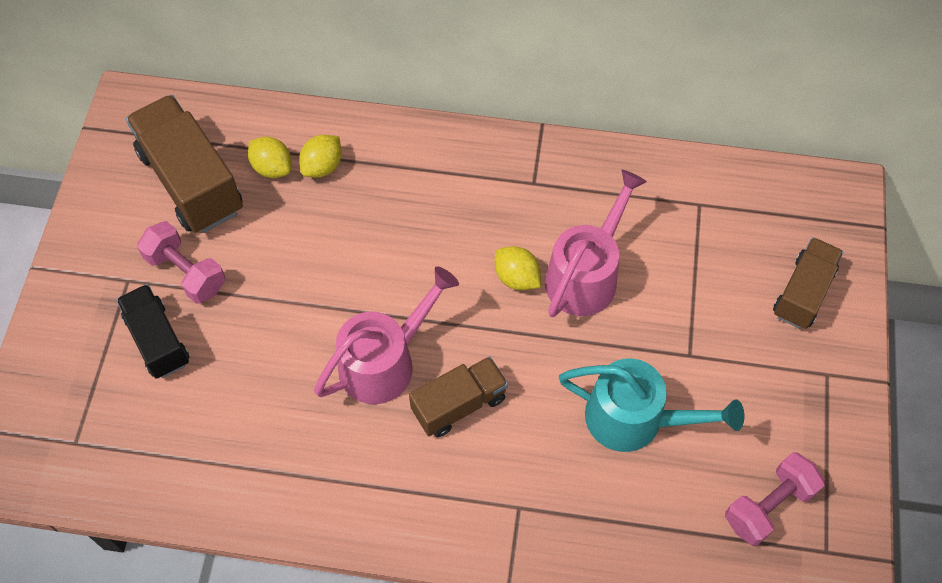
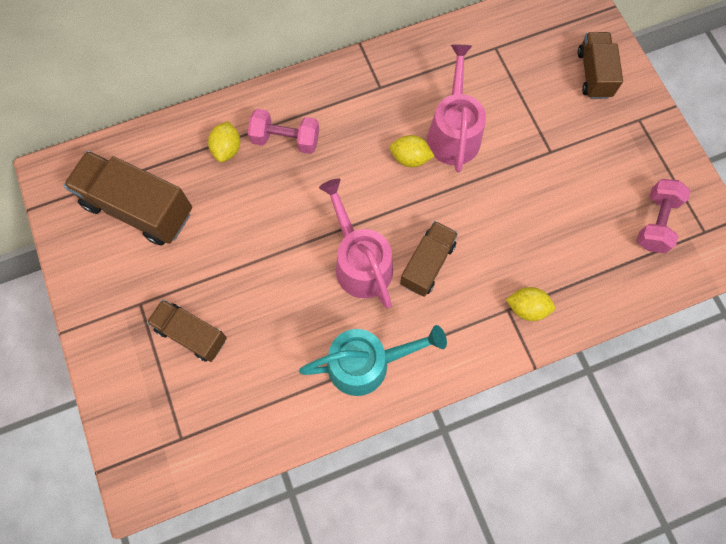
camera: 30 degrees left, 10 degrees up
(158, 340) = (191, 334): black truck -> brown truck
(186, 272) = (179, 275): pink dumbbell -> pink dumbbell (285, 139)
(272, 168) = (191, 168): yellow lemon -> yellow lemon (527, 308)
(385, 361) = (360, 262): pink watering can -> pink watering can turned 45 degrees counterclockwise
(635, 419) = (543, 212): turquoise watering can -> turquoise watering can (367, 363)

